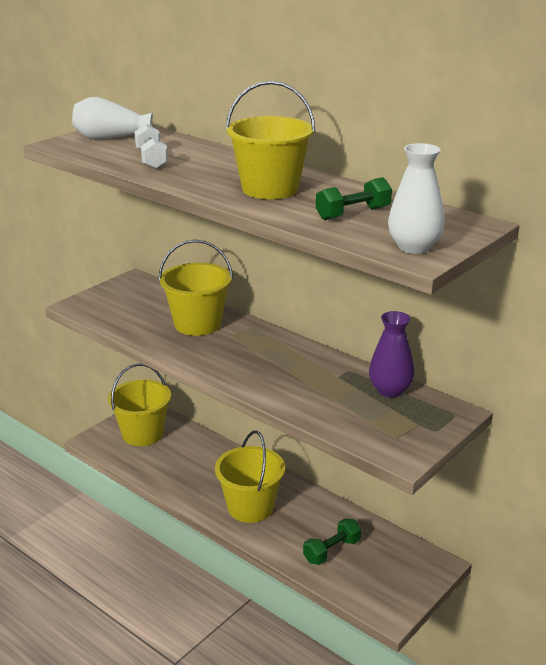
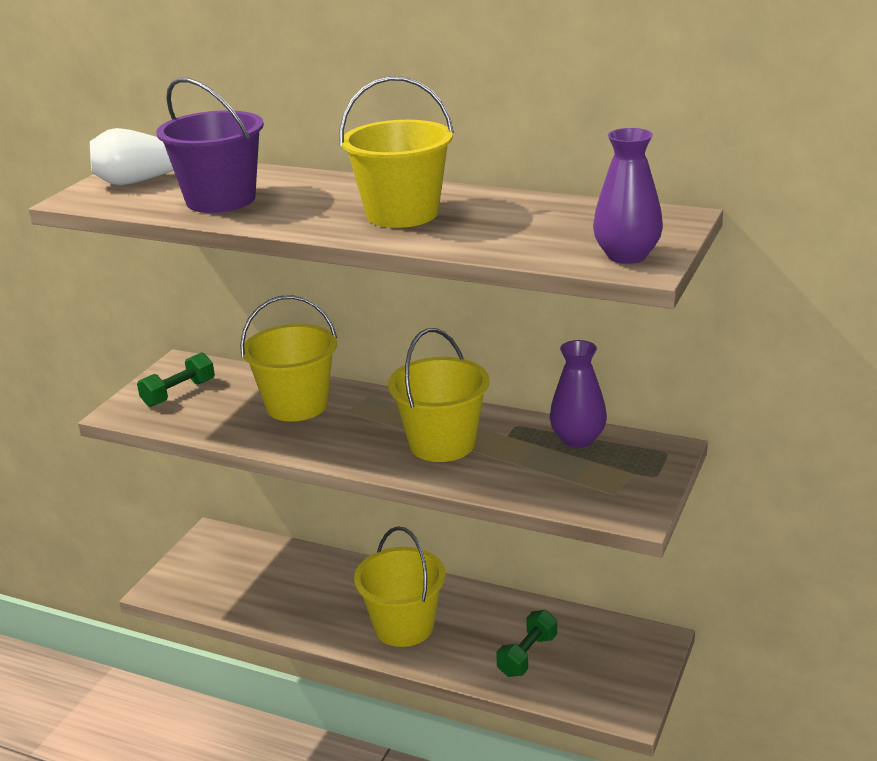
camera: 15 degrees left, 0 degrees up
(142, 434) = (222, 566): yellow bucket -> yellow bucket (442, 444)
(151, 159) = (221, 200): white dumbbell -> purple bucket
(353, 214) = (526, 228): green dumbbell -> green dumbbell (179, 393)
(414, 247) = (627, 256): white vase -> purple vase

